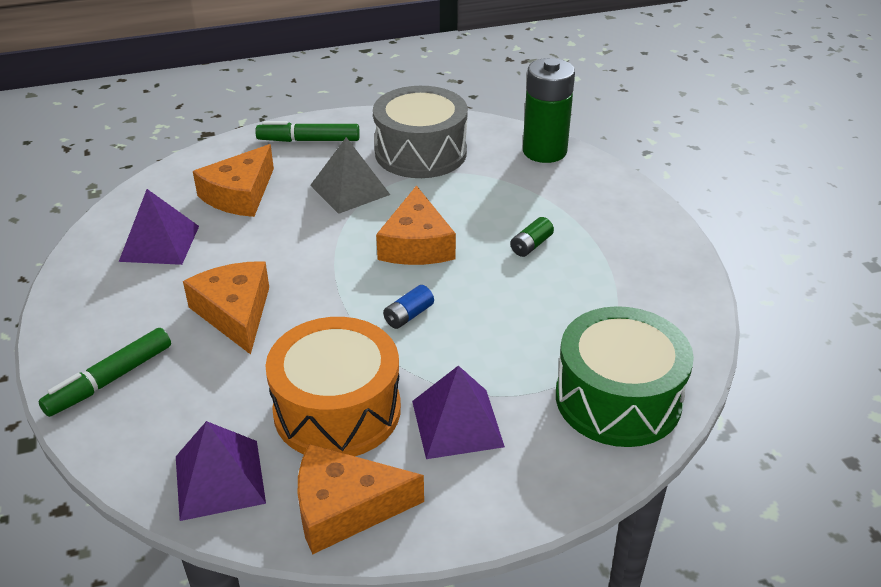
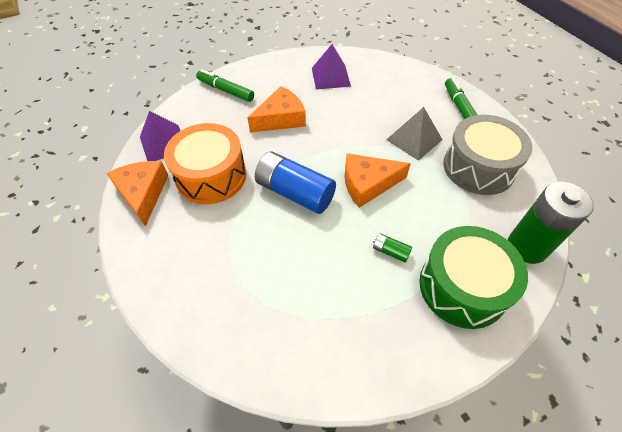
camera: 80 degrees right, 15 degrees up
(240, 194) = (386, 94): orange cheese -> none
(408, 315) = (295, 192): blue battery -> blue battery, size x2.31
(457, 423) = (204, 232): purple pyramid -> none
(618, 399) = (231, 324): green drum -> green drum (462, 287)

